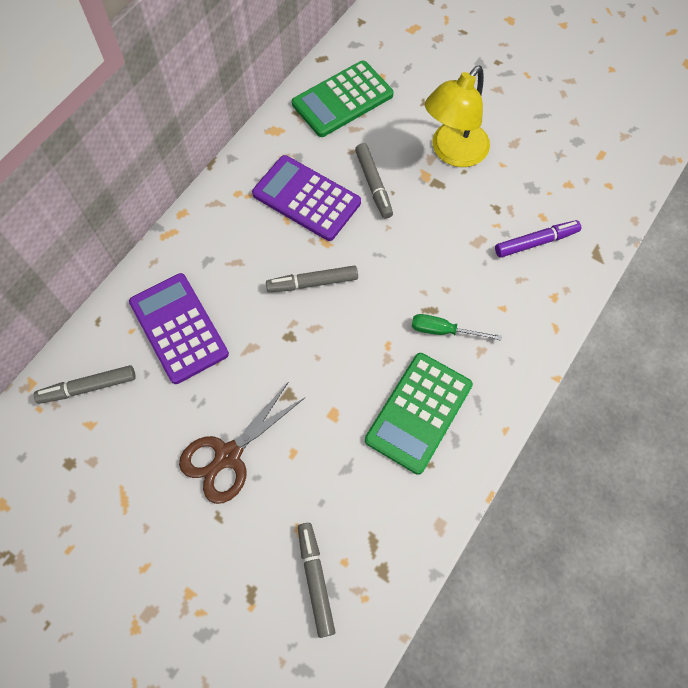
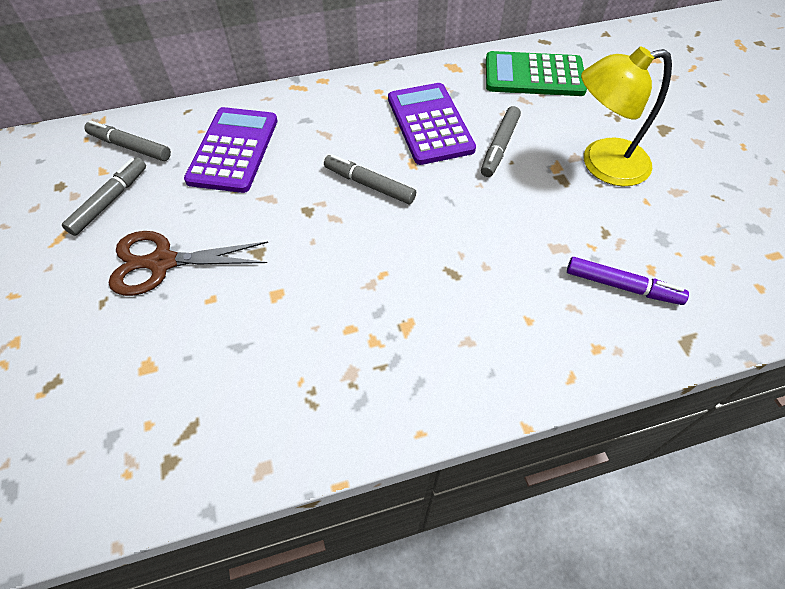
camera: 40 degrees right, 10 degrees down
(315, 579) = (109, 418): grey marker -> grey marker (110, 201)
(418, 412) = (351, 350): green calculator -> none
(444, 331) = (447, 298): green screwdriver -> none

